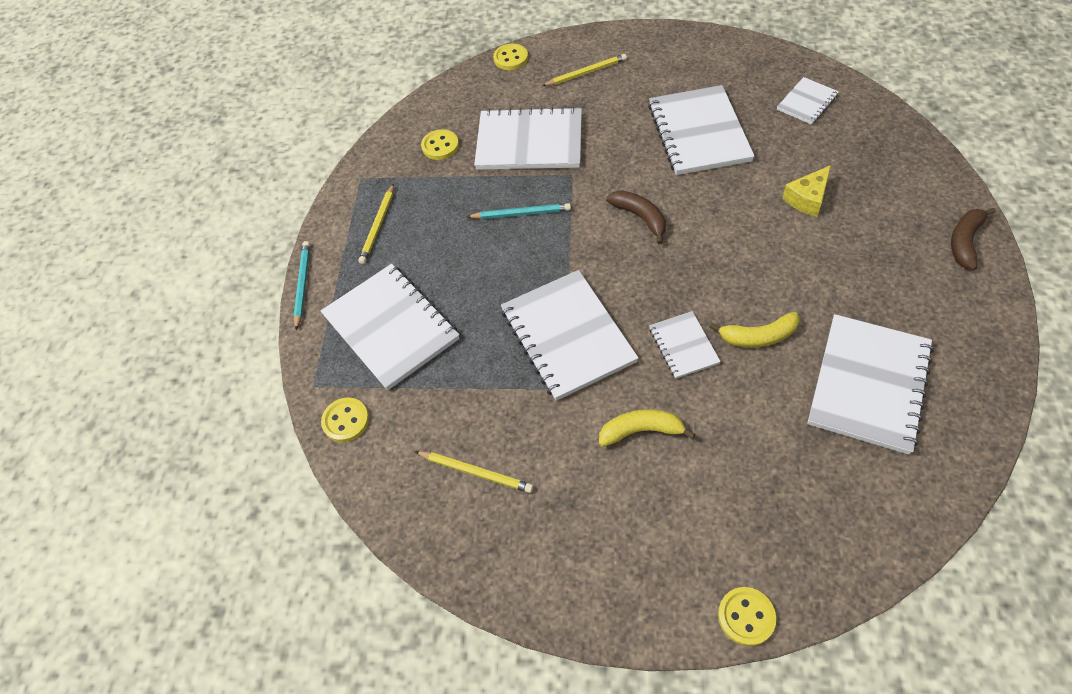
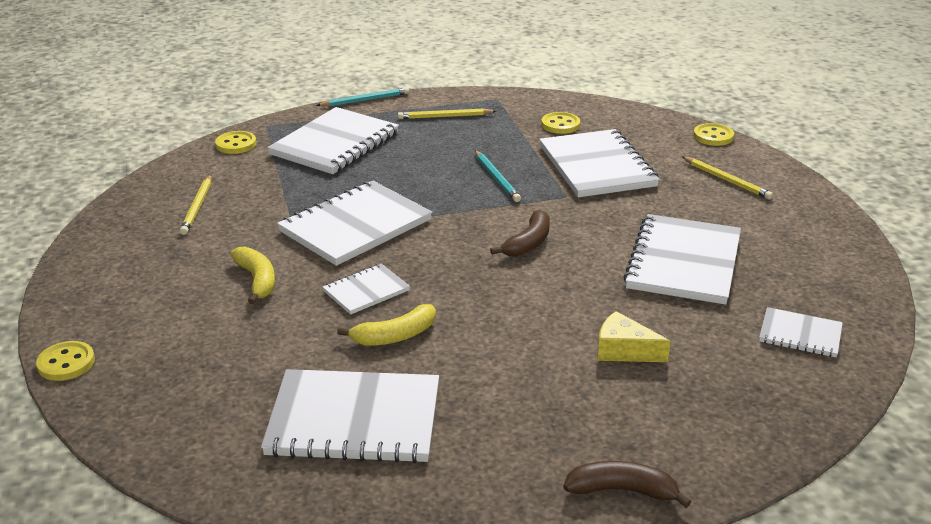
camera: 65 degrees right, 25 degrees down
(699, 133) = (684, 262): white notebook -> white notebook turned 45 degrees counterclockwise
(758, 337) = (395, 336): yellow banana -> yellow banana turned 90 degrees counterclockwise

